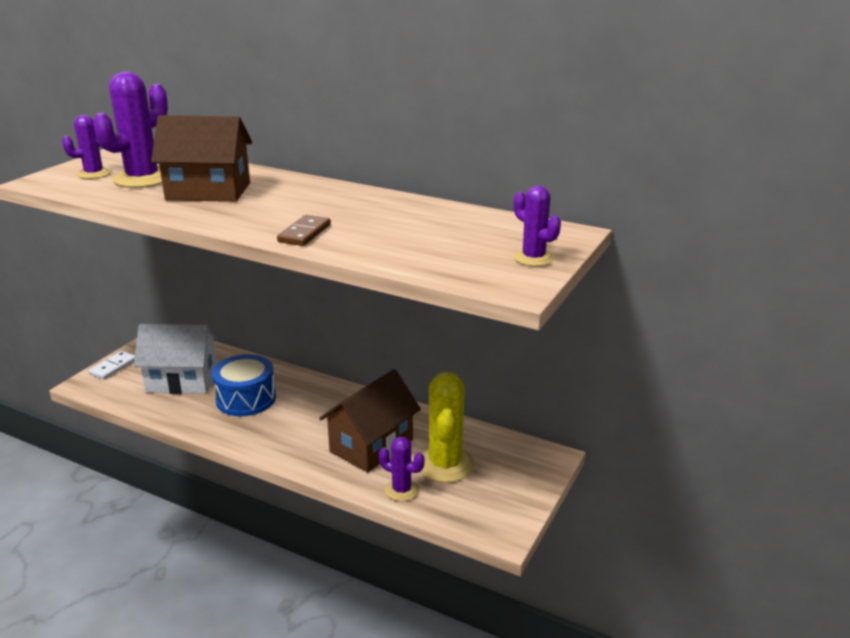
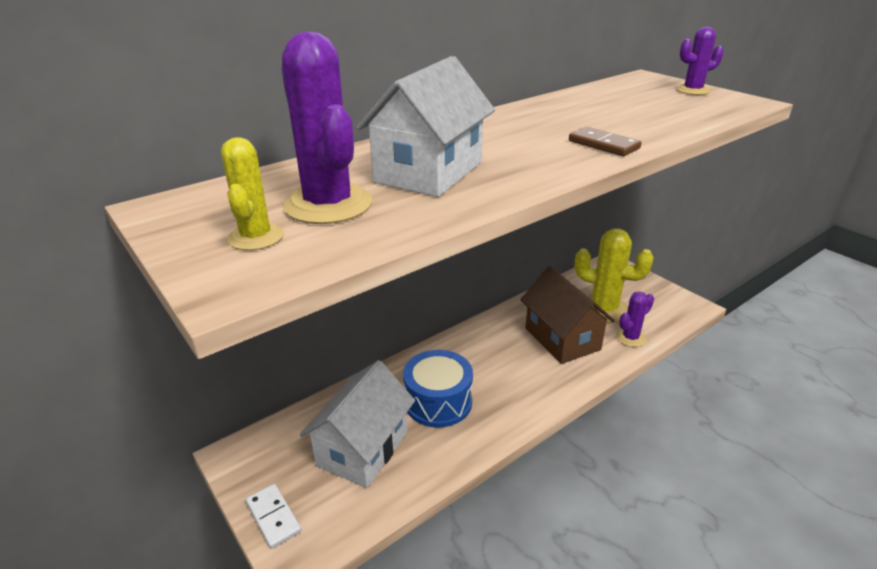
camera: 65 degrees left, 5 degrees up
(94, 174) = (256, 237): purple cactus -> yellow cactus
(208, 191) = (429, 172): brown house -> white house

